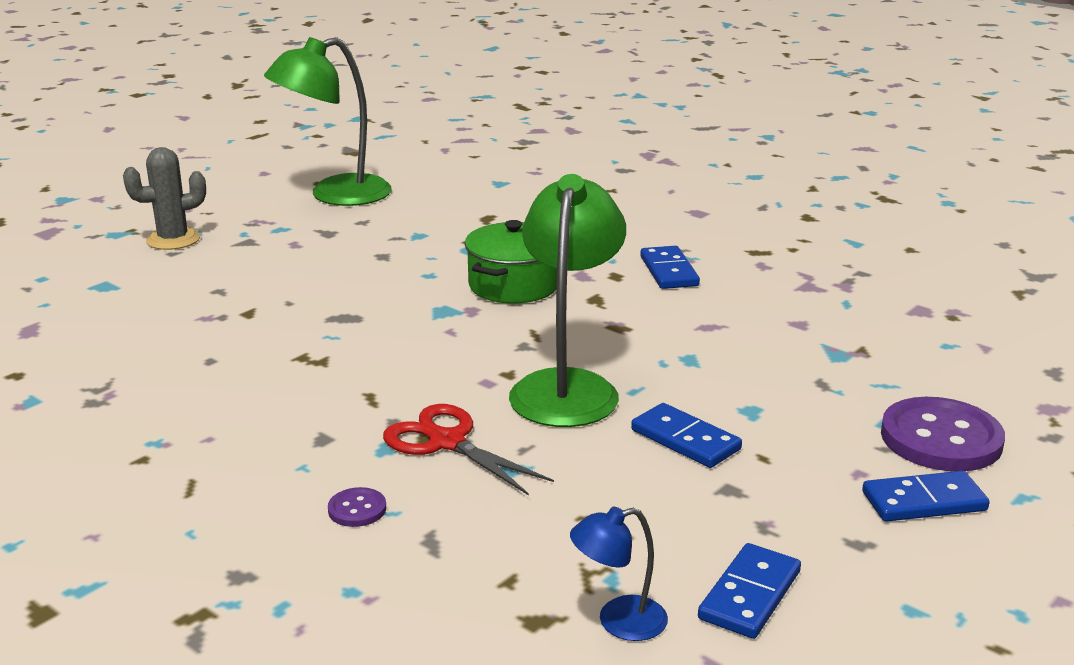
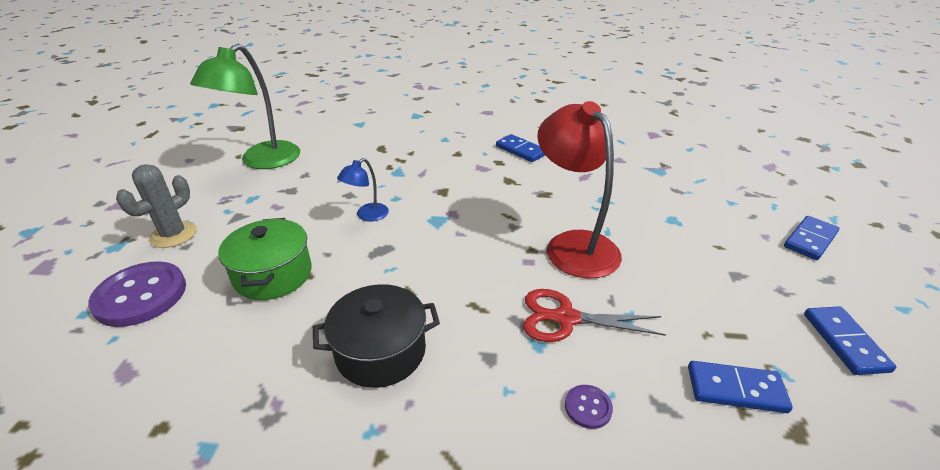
camera: 35 degrees left, 10 degrees up
(233, 395) = (380, 351): none -> black pot
(514, 285) = (454, 187): green pot -> green pot (273, 275)
(567, 387) = (573, 245): green lamp -> red lamp
(618, 621) = (829, 403): blue lamp -> blue lamp (367, 216)
(685, 440) = (674, 253): blue domino -> blue domino (735, 389)
(941, 438) = (762, 201): purple button -> purple button (141, 295)

